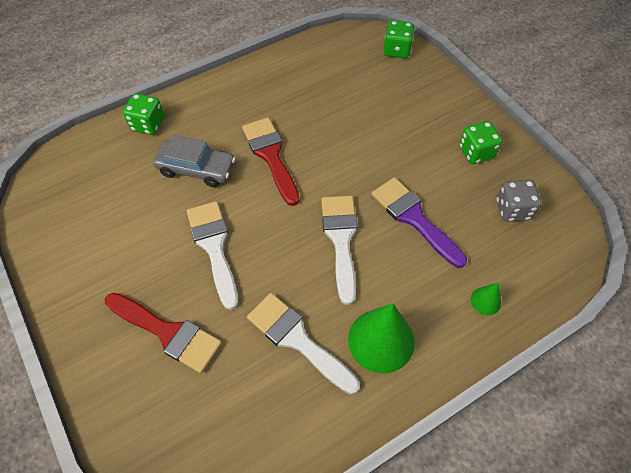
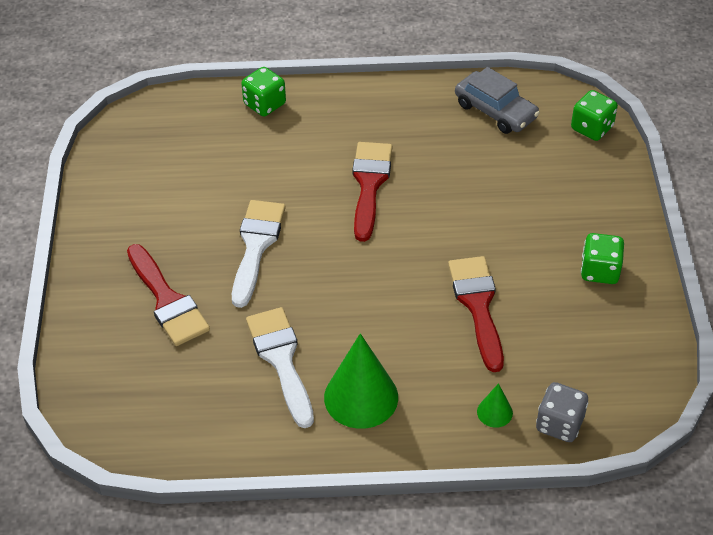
camera: 30 degrees right, 10 degrees down
(196, 169) = (286, 166): grey car -> grey car (495, 111)
(341, 239) = (386, 292): white brush -> none
(413, 218) = (477, 305): purple brush -> red brush
(512, 210) = (595, 343): grey dice -> grey dice (559, 424)

